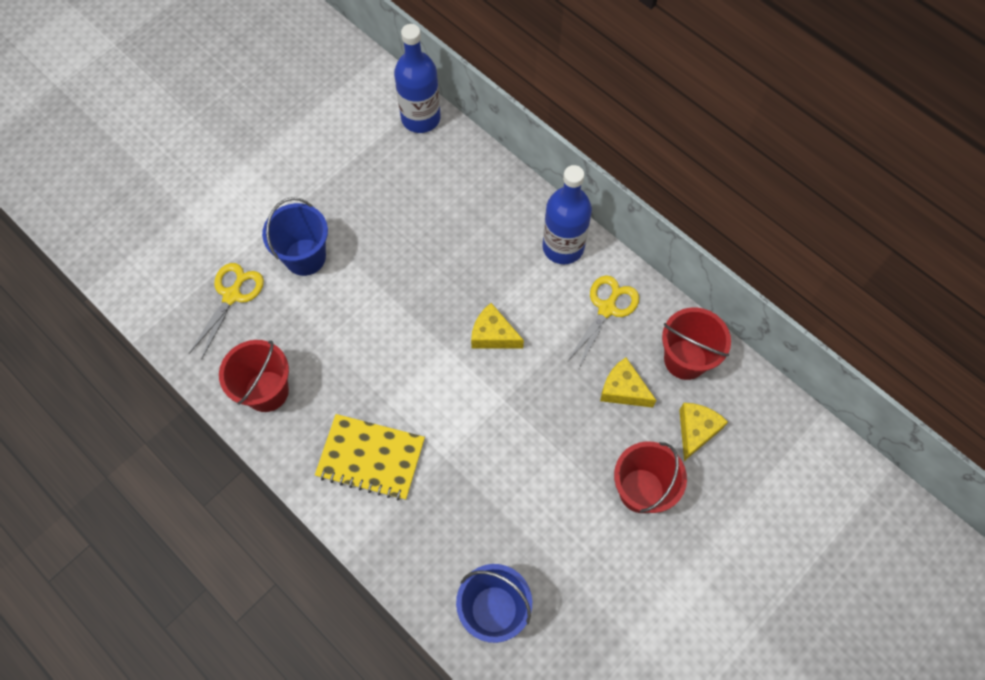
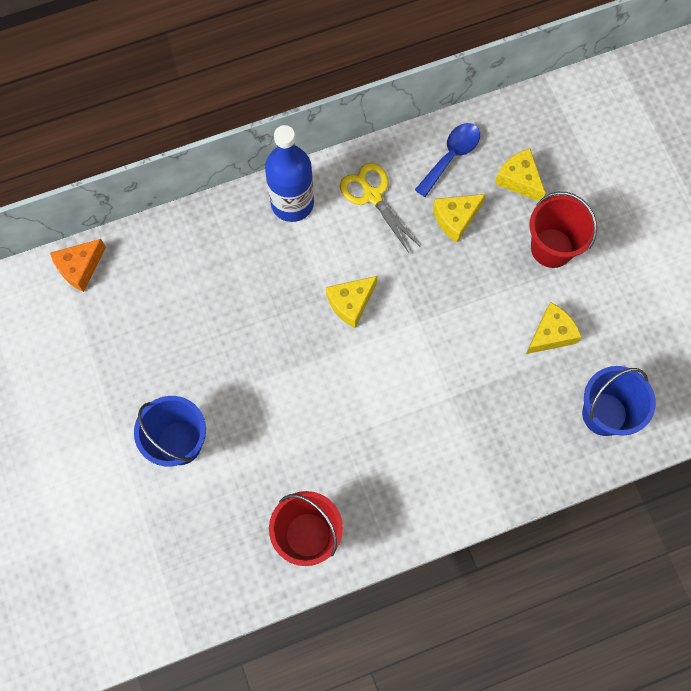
camera: 65 degrees left, 5 degrees up
(232, 295) = (186, 532): yellow scissors -> none
(371, 458) = (421, 463): yellow notebook -> none
(420, 118) = (80, 268): blue bottle -> orange cheese
(551, 525) = (551, 334): none -> yellow cheese
(685, 359) = (451, 156): red bucket -> blue spoon

